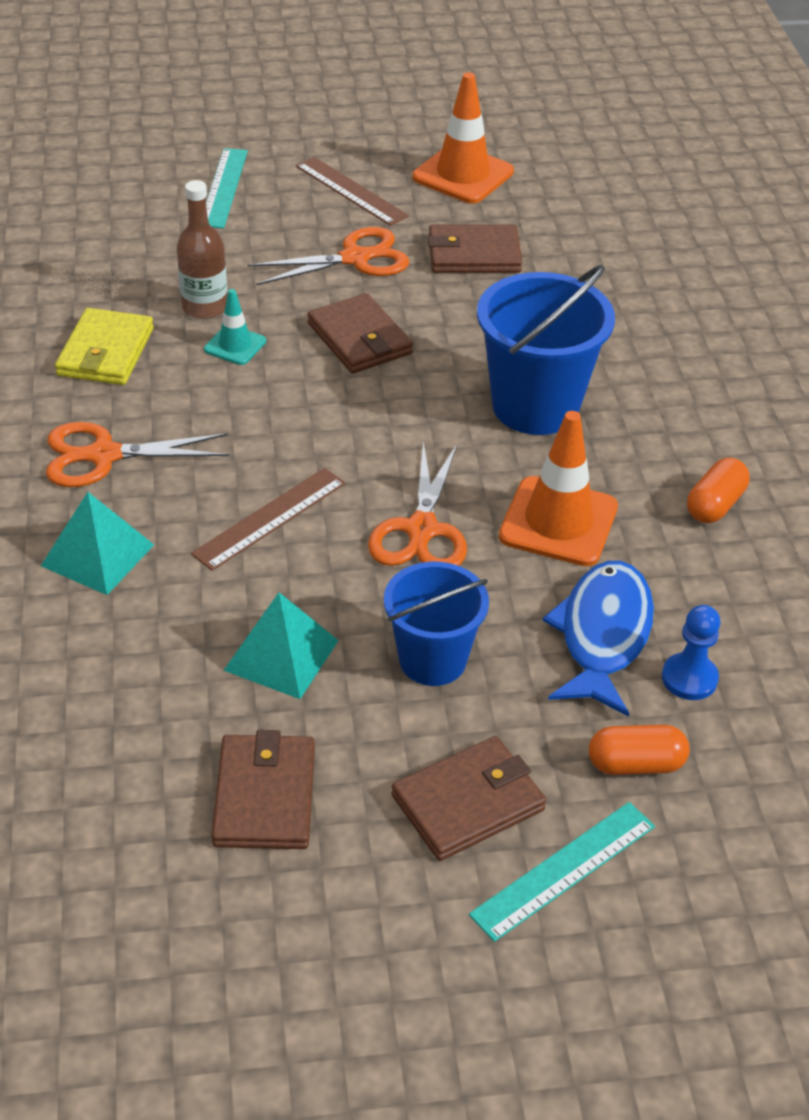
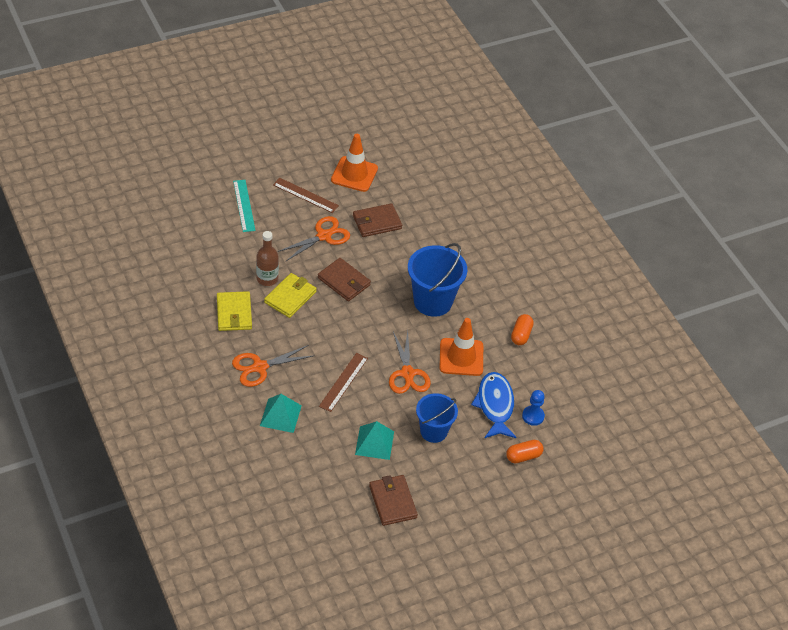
camera: 20 degrees left, 5 degrees up
(235, 345) = (290, 297): turquoise traffic cone -> yellow wallet
(468, 802) = (468, 486): brown wallet -> none
(564, 870) = (510, 503): turquoise ruler -> none

